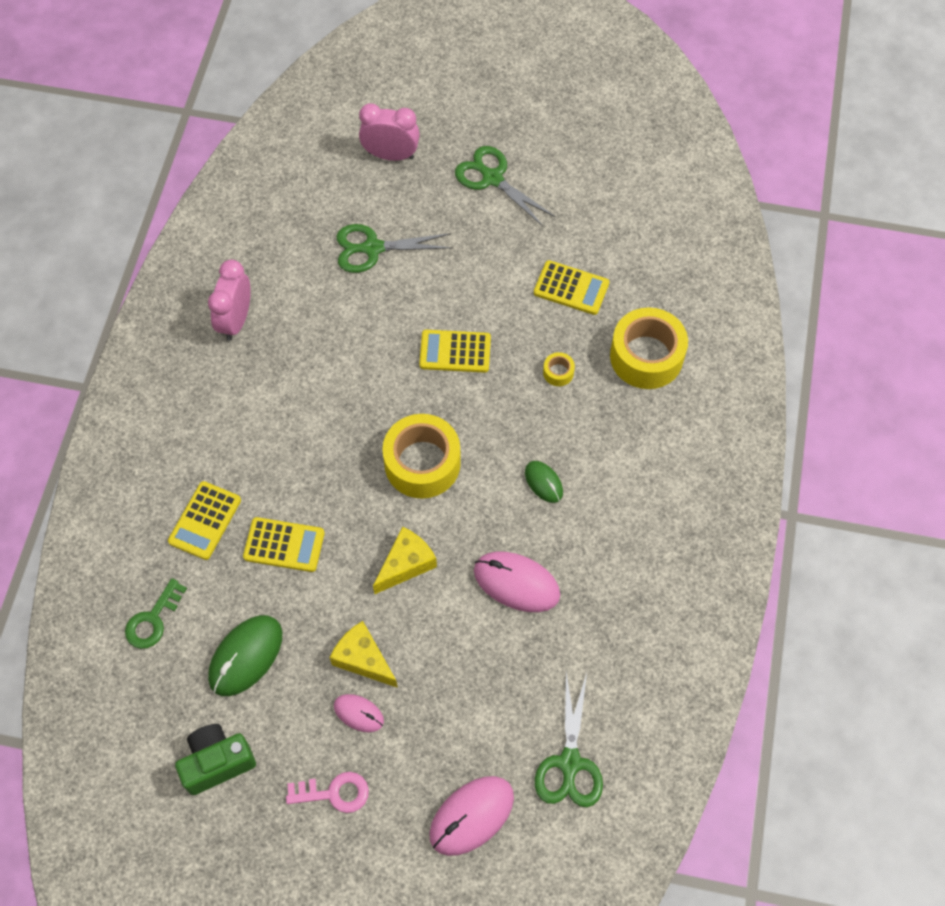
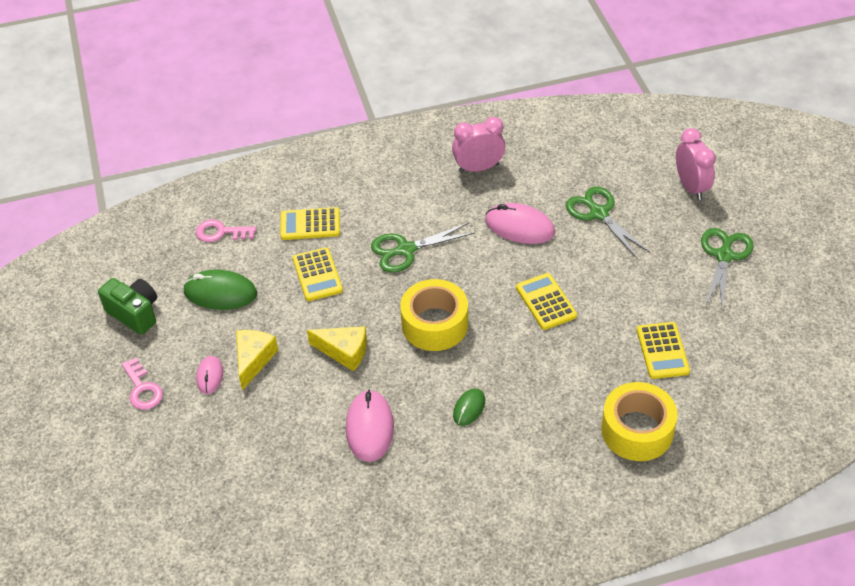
camera: 65 degrees right, 15 degrees down
(153, 619) = (221, 232): green key -> pink key
(471, 816) = (162, 481): pink mouse -> pink mouse (519, 227)
(558, 372) = (576, 376): yellow tape -> none
(569, 762) = (236, 528): green scissors -> green scissors (406, 250)

